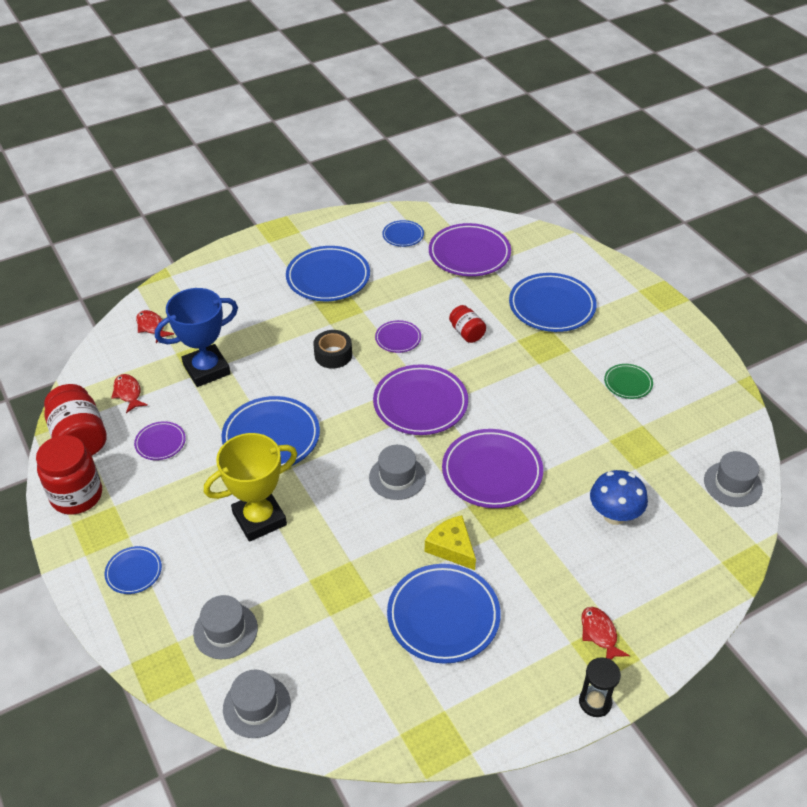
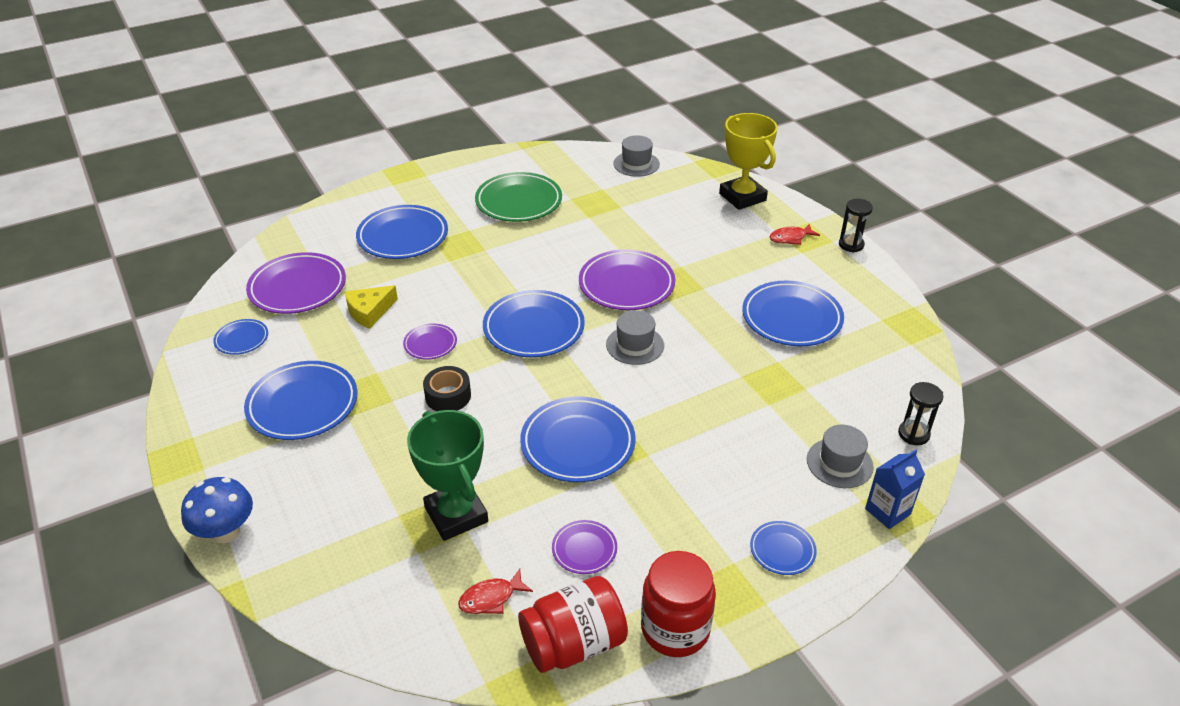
camera: 90 degrees left, 5 degrees down
(152, 327) = (356, 588): red fish -> none
(160, 661) = (887, 511): none -> blue carton
(206, 369) = (456, 515): blue trophy -> green trophy
(256, 706) = (913, 434): grey hat -> black hourglass
(259, 519) = (696, 446): yellow trophy -> yellow trophy (742, 197)
(420, 403) = (534, 328): purple plate -> blue plate
(452, 547) = (717, 311): yellow cheese -> yellow cheese (369, 312)
(467, 333) = (431, 294): red jar -> none
(614, 515) = (672, 221): blue mushroom -> blue mushroom (226, 532)
(628, 383) = (519, 202): green plate -> green plate, size x1.94

